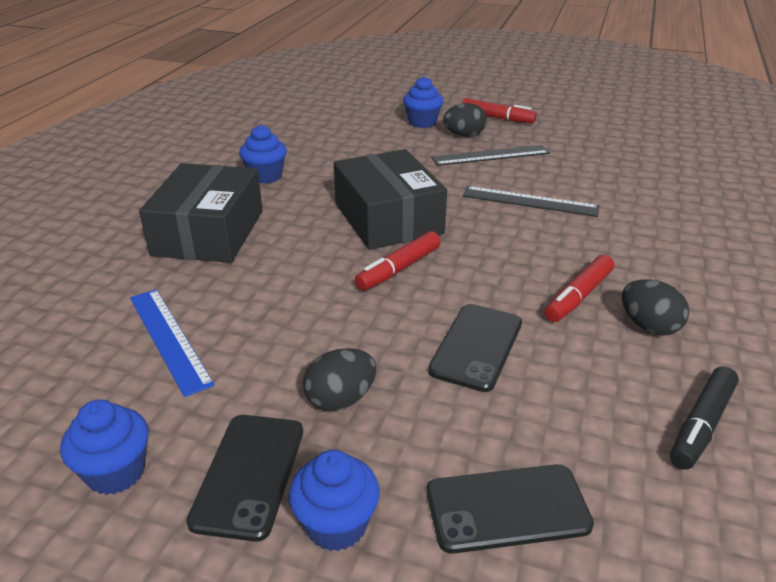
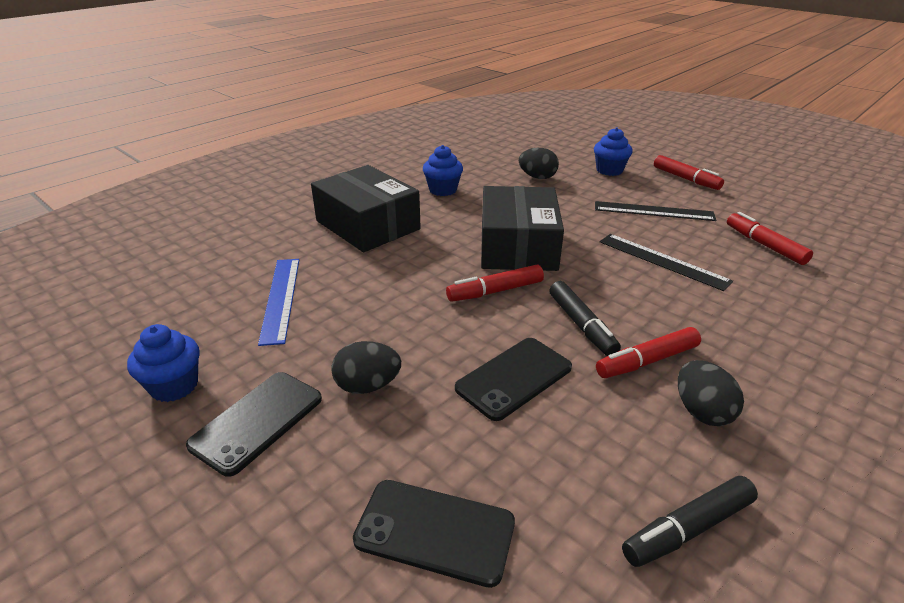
camera: 25 degrees right, 0 degrees up
(209, 233) = (367, 225): black box -> black box turned 75 degrees counterclockwise
(336, 525) = (288, 487): blue cupcake -> none
(464, 135) = (641, 188): black egg -> black egg (537, 177)
(501, 280) = (581, 325): none -> black marker
(602, 167) = (764, 245): none -> red marker

